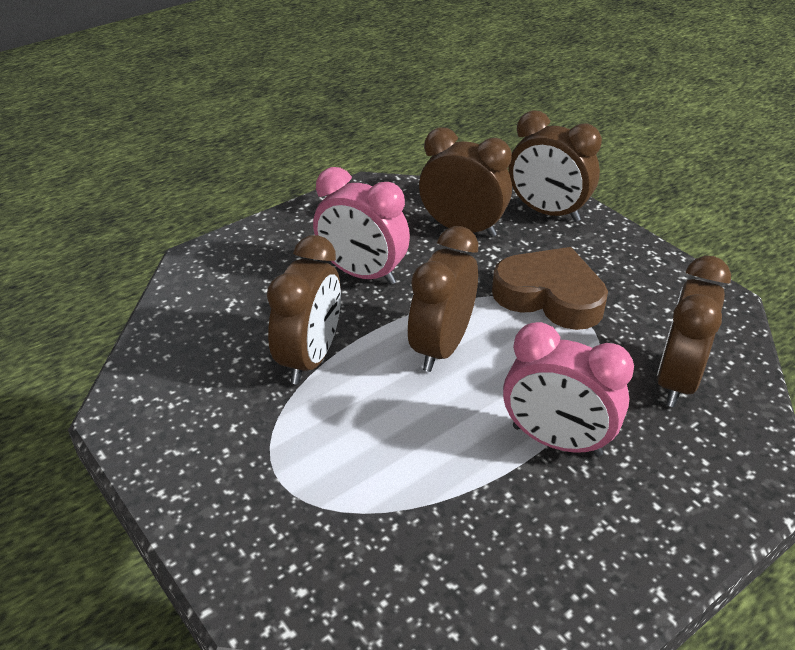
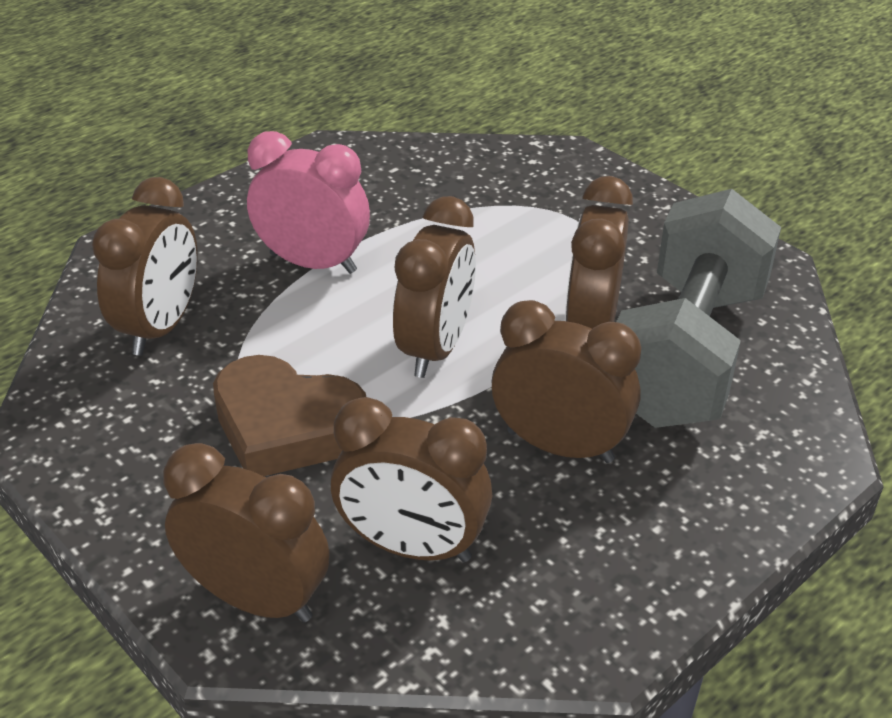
camera: 175 degrees right, 0 degrees up
(244, 331) = (686, 353): none -> grey dumbbell
(362, 274) = (560, 446): pink clock -> brown clock

